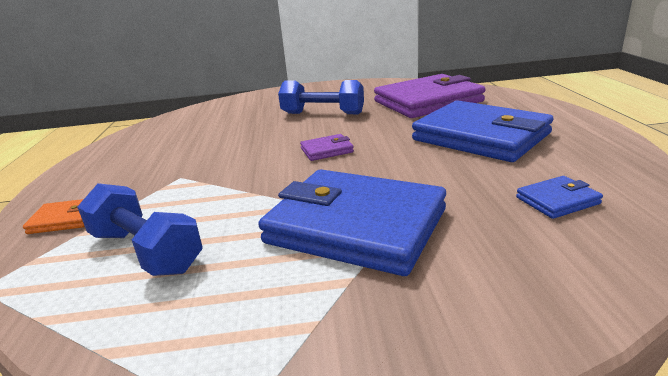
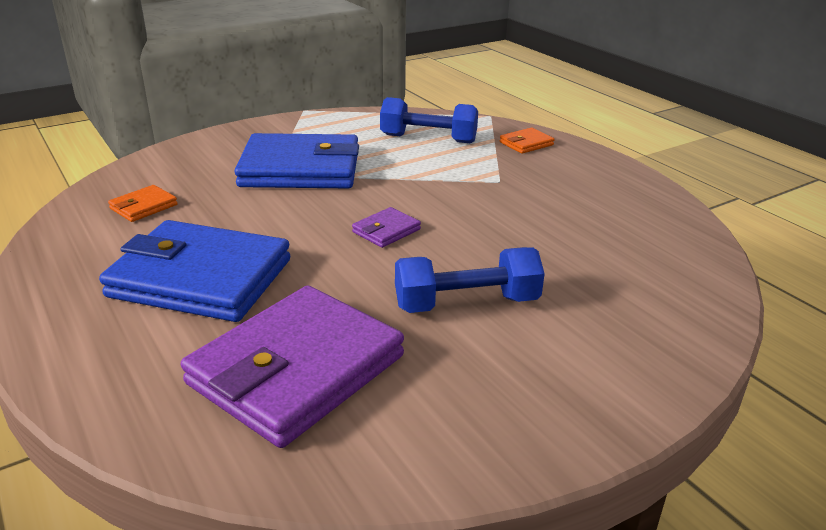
camera: 150 degrees right, 5 degrees up
(557, 200) = (143, 207): blue wallet -> orange wallet

